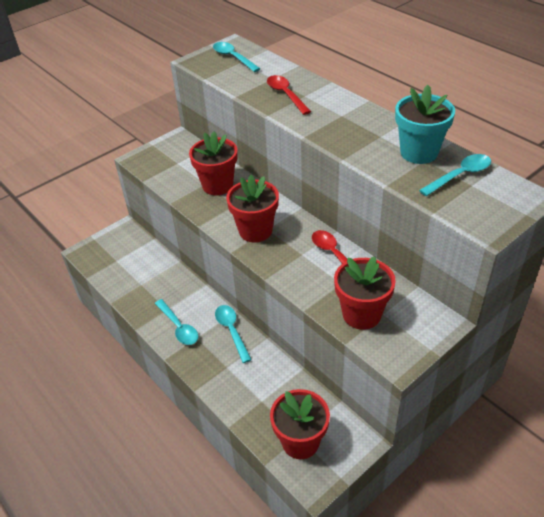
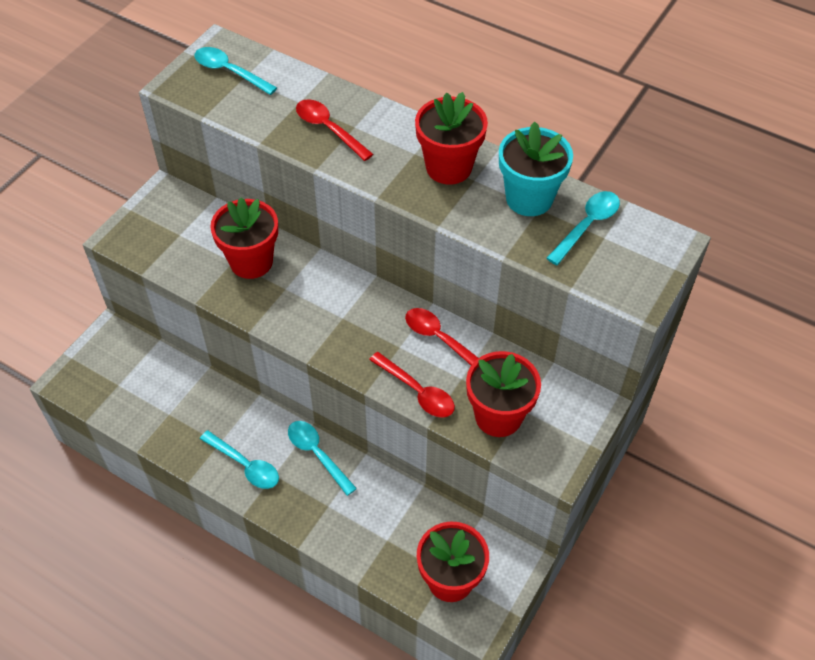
camera: 20 degrees left, 10 degrees up
(255, 231) = (328, 324): red flower pot -> red flower pot (449, 167)
(304, 285) = (417, 391): none -> red spoon

